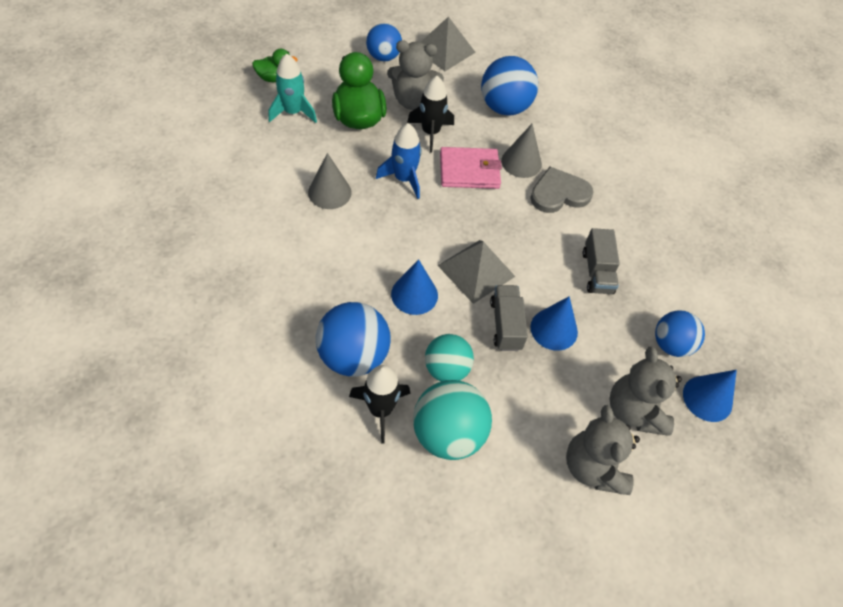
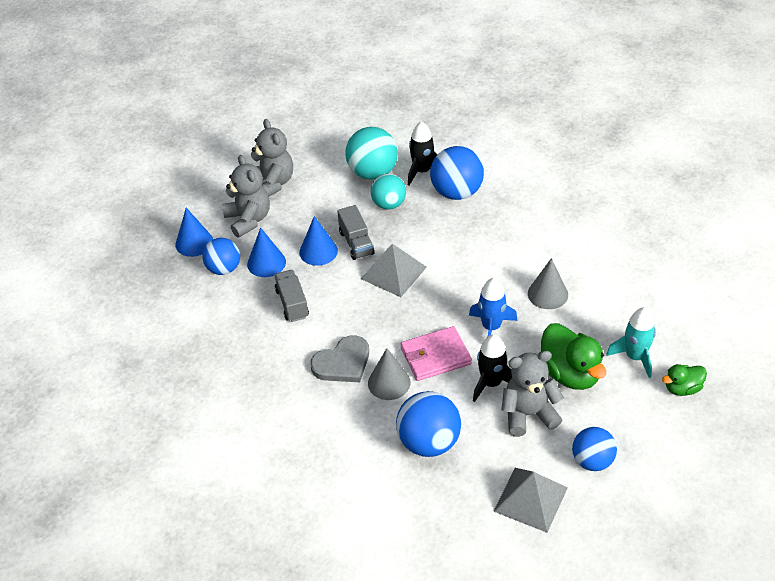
camera: 170 degrees right, 10 degrees down
(414, 294) = (434, 241): blue cone -> blue cone (266, 263)

